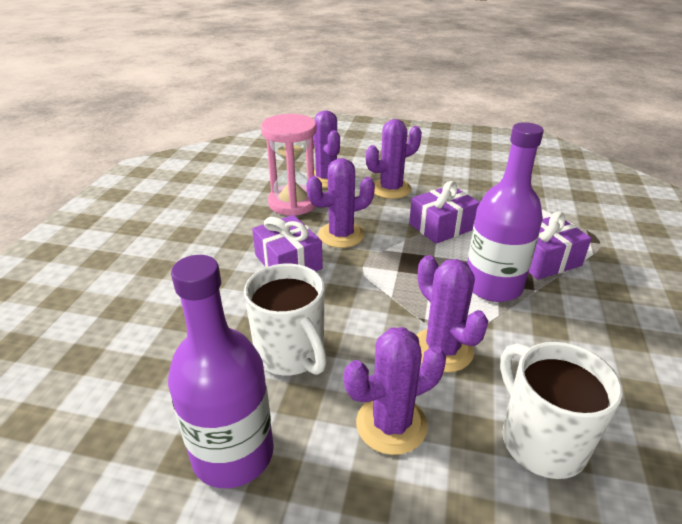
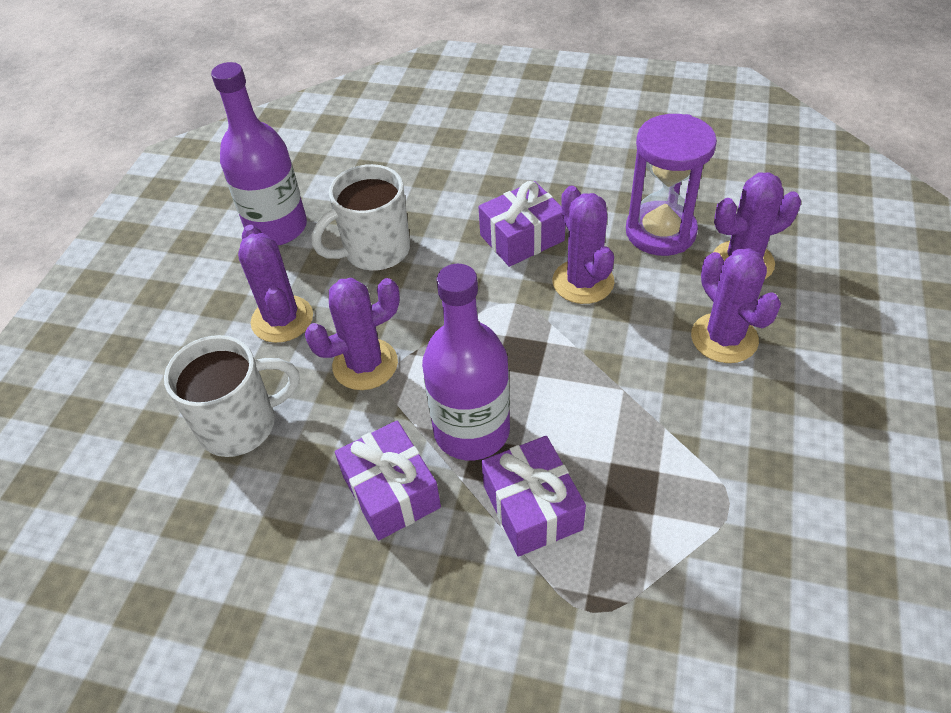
camera: 95 degrees right, 15 degrees up
(293, 203) = (660, 232): pink hourglass -> purple hourglass
(442, 226) = (616, 392): purple gift -> purple gift (391, 492)

